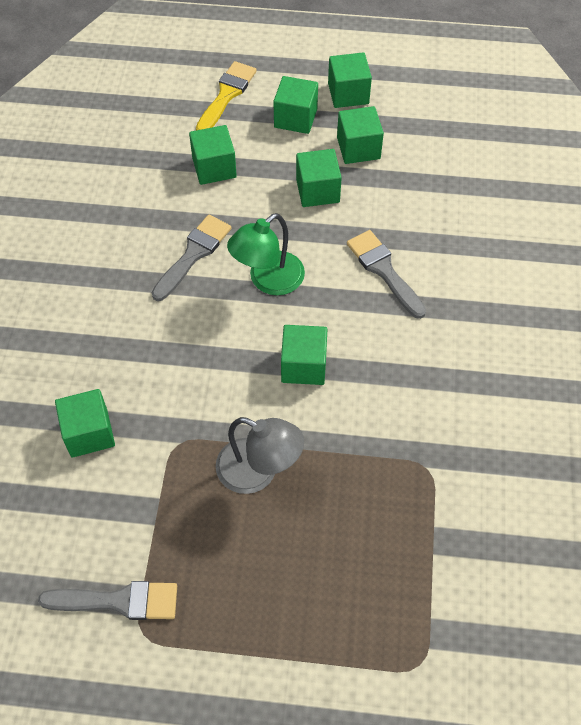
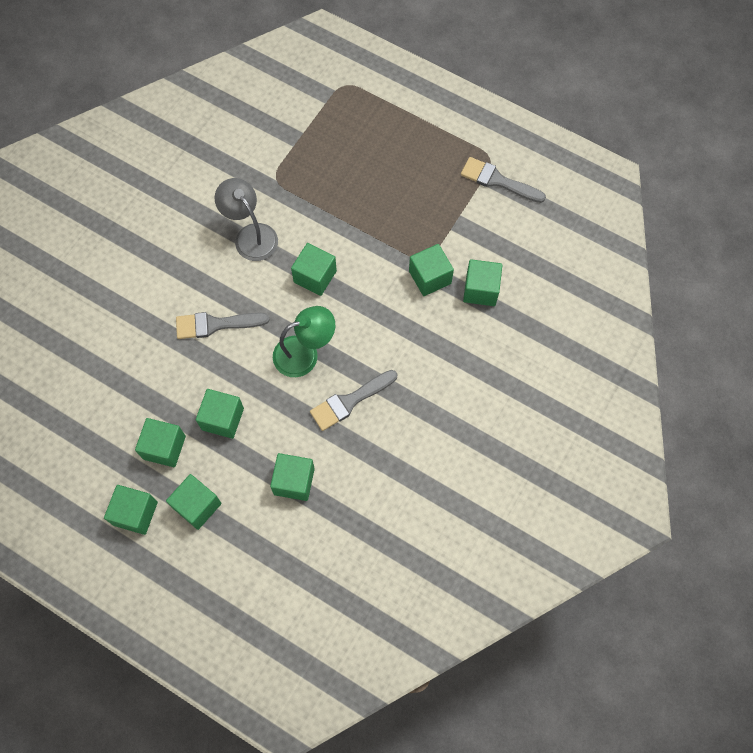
camera: 155 degrees left, 10 degrees up
(161, 422) = (430, 277): none -> green cube
(226, 95) = (243, 563): yellow brush -> none
(258, 472) = (381, 219): grey lamp -> grey lamp (251, 235)
(384, 270) = (216, 324): grey brush -> grey brush turned 90 degrees clockwise

